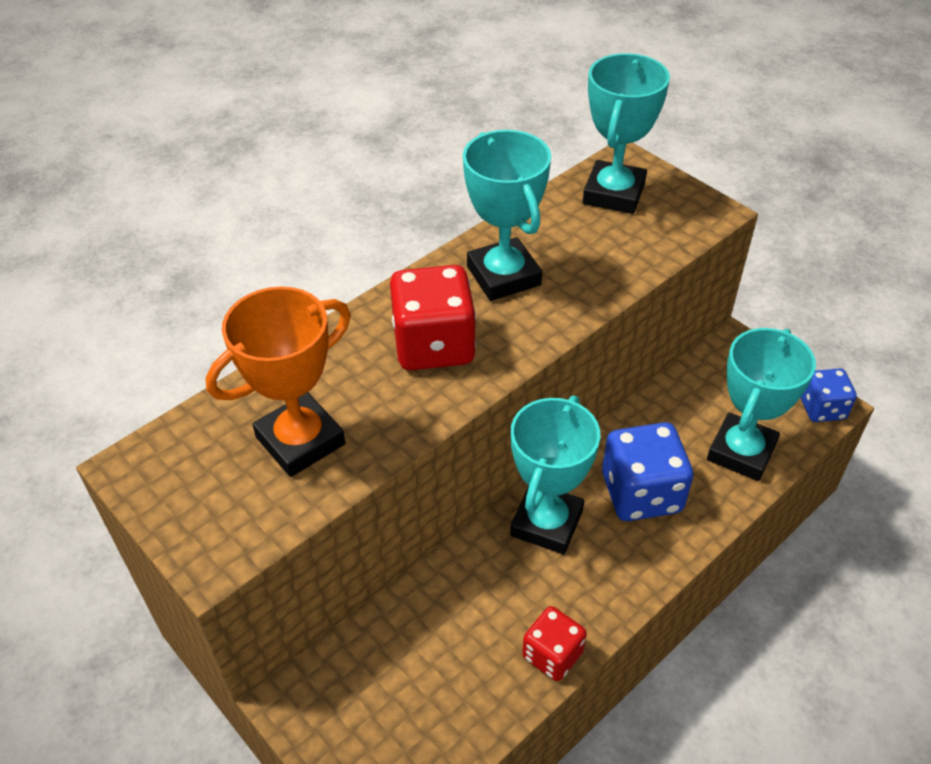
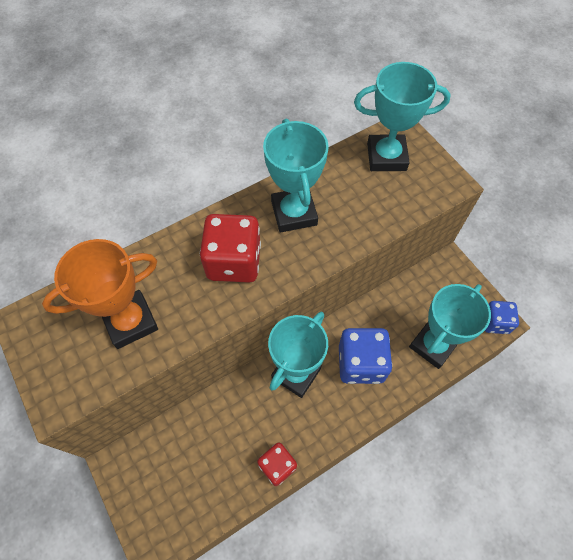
camera: 10 degrees right, 15 degrees up
(614, 194) = (386, 157): turquoise trophy -> turquoise trophy turned 60 degrees clockwise

